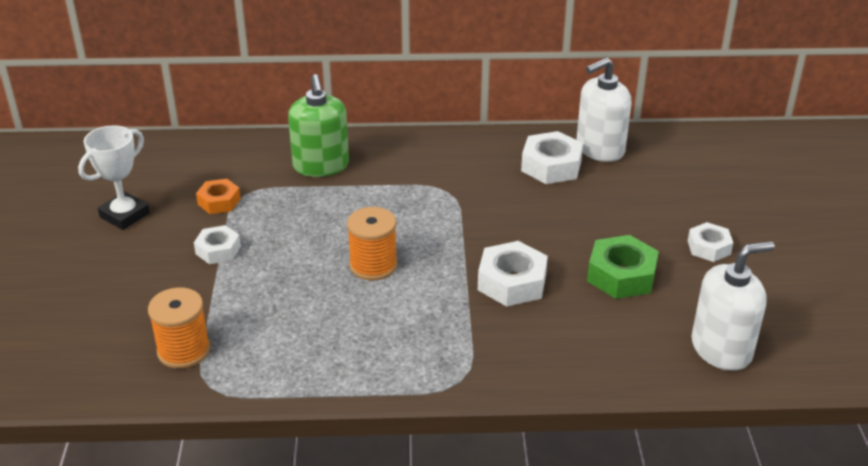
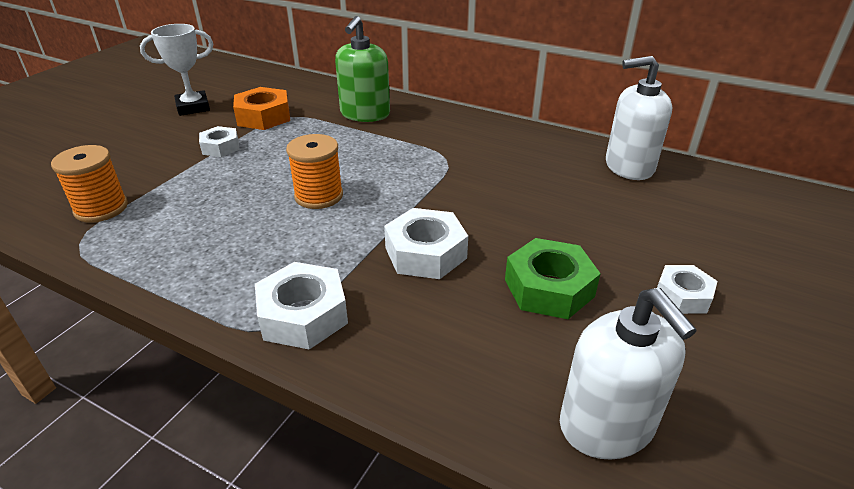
camera: 30 degrees right, 0 degrees up
(219, 202) = (263, 117): orange nut -> orange nut, size x1.58
(551, 166) = (565, 167): white nut -> white nut (303, 315)
(721, 349) = (606, 425): white soap dispenser -> white soap dispenser turned 60 degrees clockwise

